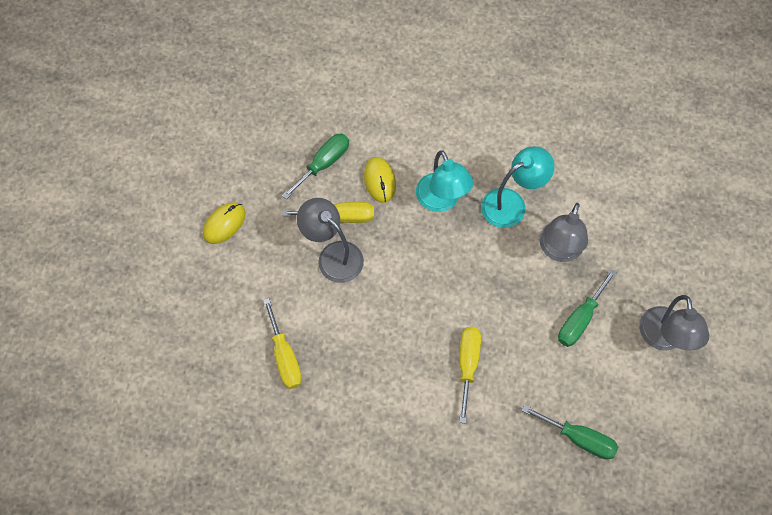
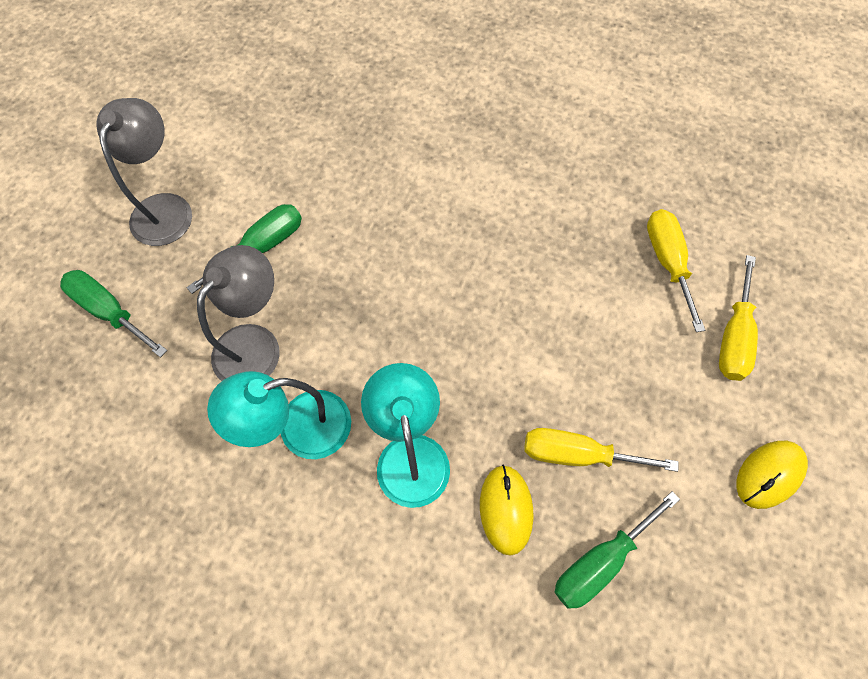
camera: 170 degrees left, 0 degrees up
(333, 255) = (593, 392): grey lamp -> none
(467, 365) = (426, 216): yellow screwdriver -> yellow screwdriver (733, 336)
(579, 438) = (315, 122): green screwdriver -> green screwdriver (110, 311)

